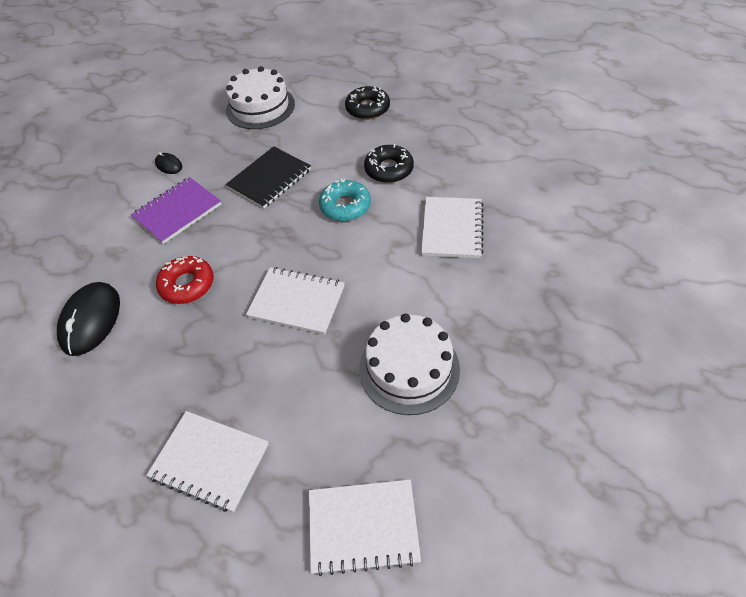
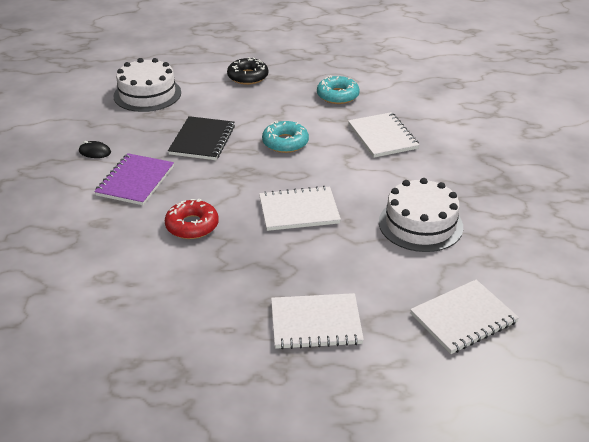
camera: 30 degrees left, 15 degrees down
(91, 320) = (122, 273): black mouse -> none
(389, 169) = (301, 112): black donut -> none
(442, 158) = (337, 95): none -> turquoise donut

